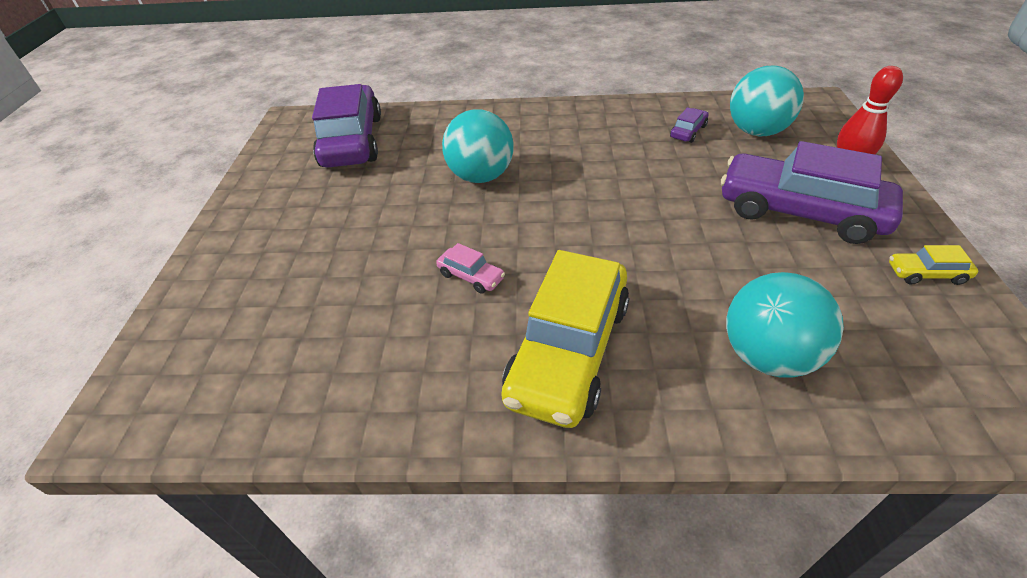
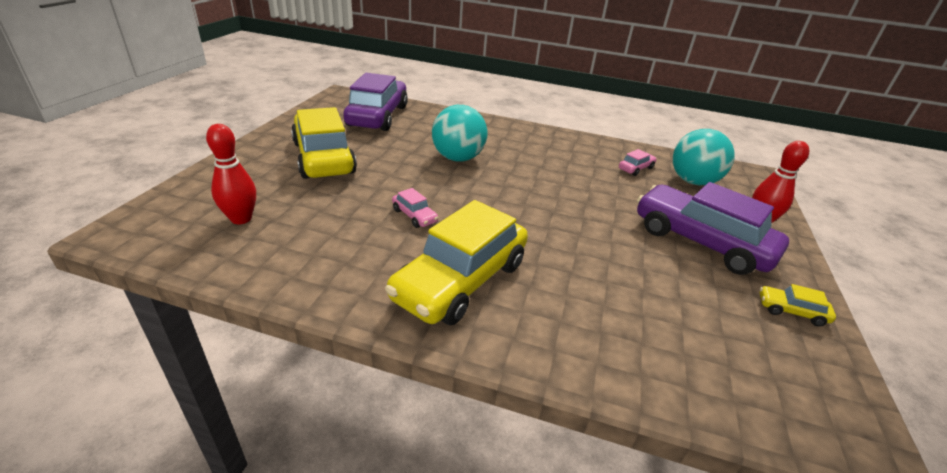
camera: 10 degrees right, 10 degrees down
(260, 349) = (241, 219): none -> red bowling pin
(317, 224) = (324, 158): none -> yellow car
(688, 131) = (636, 168): purple car -> pink car
(767, 356) = (619, 328): turquoise ball -> none

